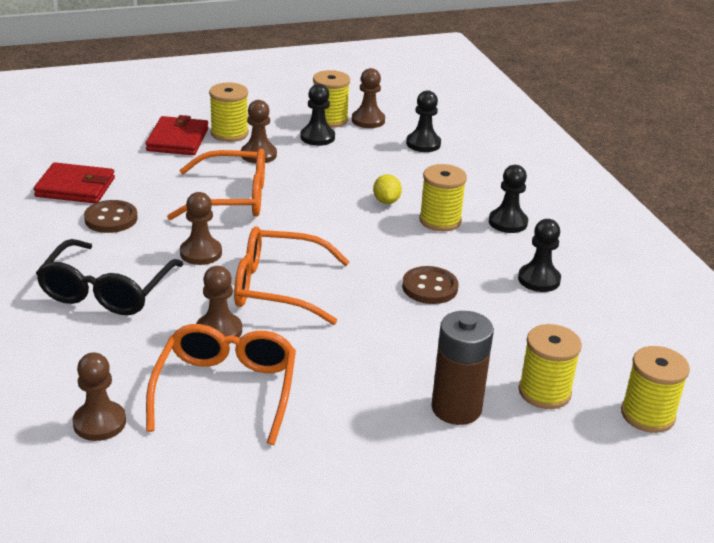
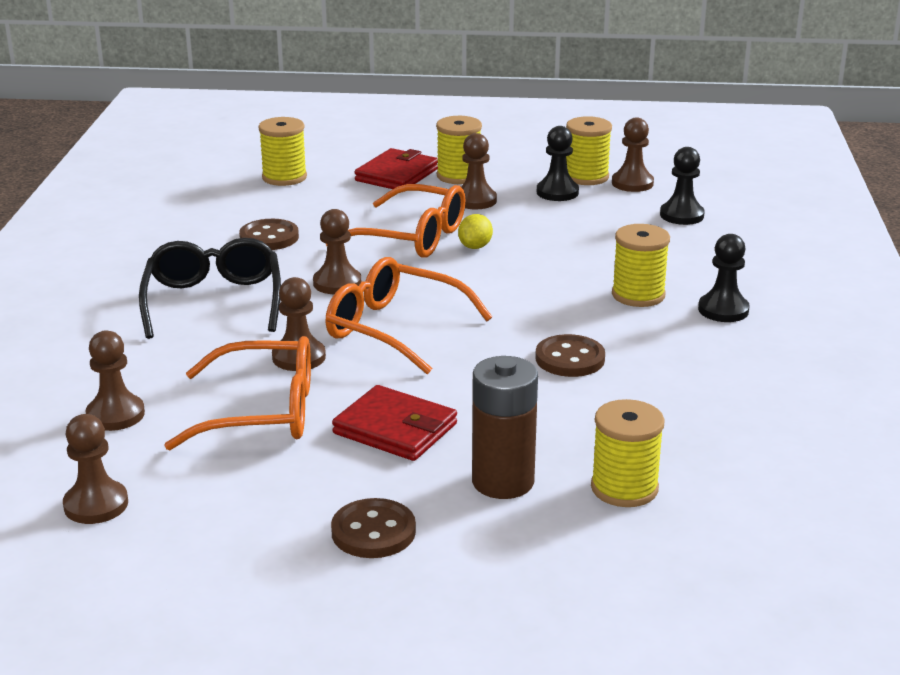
camera: 25 degrees right, 5 degrees down
(75, 187) = (256, 204): red wallet -> red wallet (395, 429)
(106, 291) = (213, 301): black glasses -> black glasses turned 135 degrees clockwise
(146, 516) = (96, 505): none -> brown pawn
(226, 390) = (263, 412): orange glasses -> orange glasses turned 60 degrees clockwise
(386, 201) = (588, 266): yellow lemon -> yellow lemon (475, 247)
(392, 479) = (373, 531): none -> brown button
(539, 279) = (714, 374): black pawn -> none
(647, 415) = (739, 539): yellow spool -> yellow spool (284, 177)

